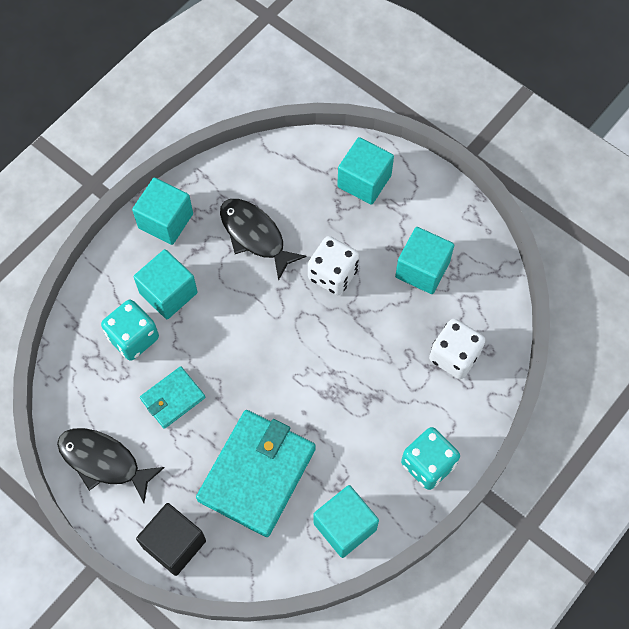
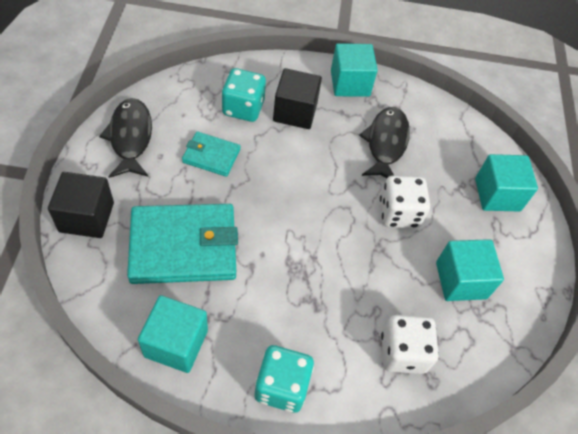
camera: 50 degrees right, 10 degrees down
(168, 293) = (295, 112): turquoise cube -> black cube

